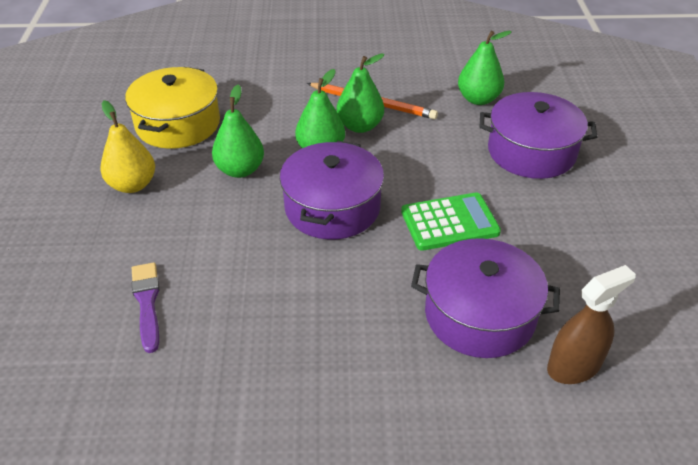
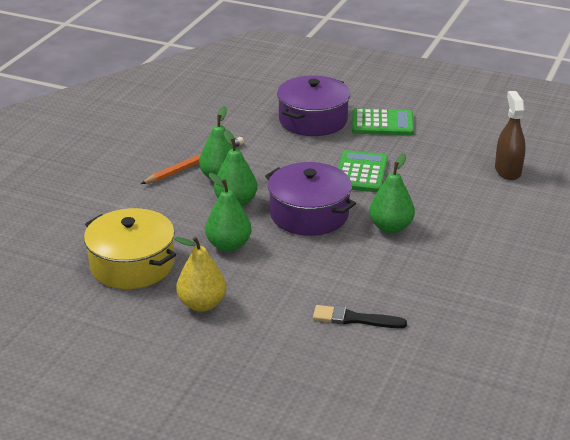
camera: 65 degrees left, 10 degrees down
(147, 302) = (354, 319): purple brush -> black brush
(478, 99) = (233, 119): green pear -> green pear (391, 227)
(479, 315) = (451, 187): purple pot -> none
(579, 208) = (382, 123): none -> green calculator

